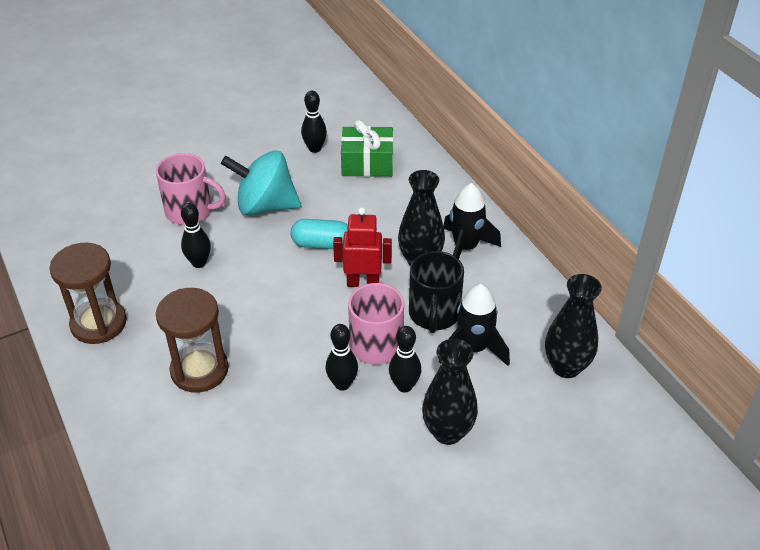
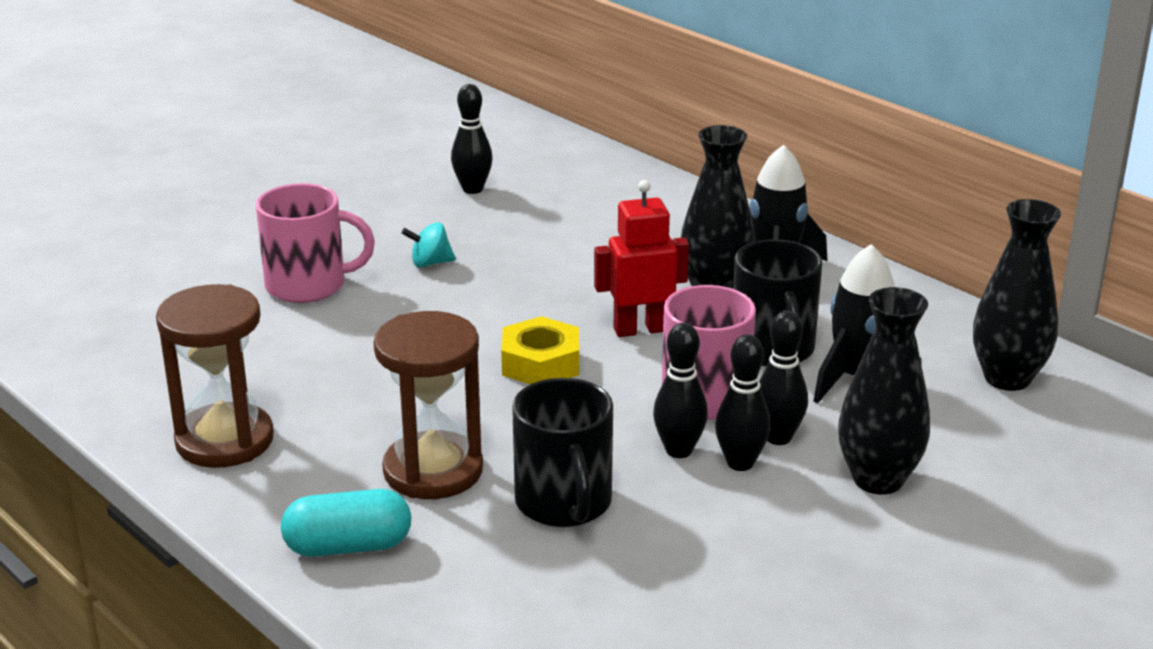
camera: 15 degrees left, 15 degrees down
(199, 263) = (358, 343): black bowling pin -> black bowling pin (740, 463)
(260, 411) = (564, 503): none -> black mug
(265, 206) = (430, 263): turquoise spinning top -> turquoise spinning top, size x0.41
(294, 299) = (541, 363): none -> yellow nut
(321, 244) = (548, 295): turquoise capsule -> turquoise capsule (348, 546)
(367, 163) = (566, 195): green gift -> none

